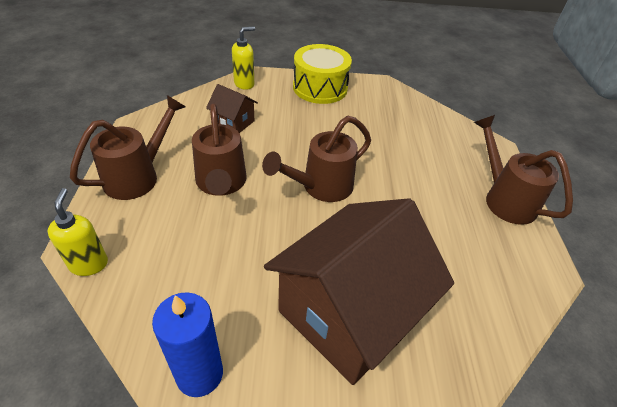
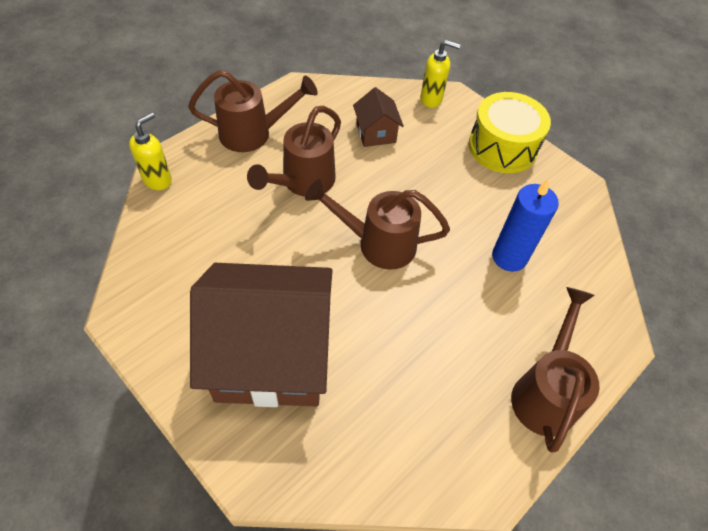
camera: 45 degrees right, 10 degrees up
(199, 374) = (140, 306): blue candle -> blue candle (509, 257)

